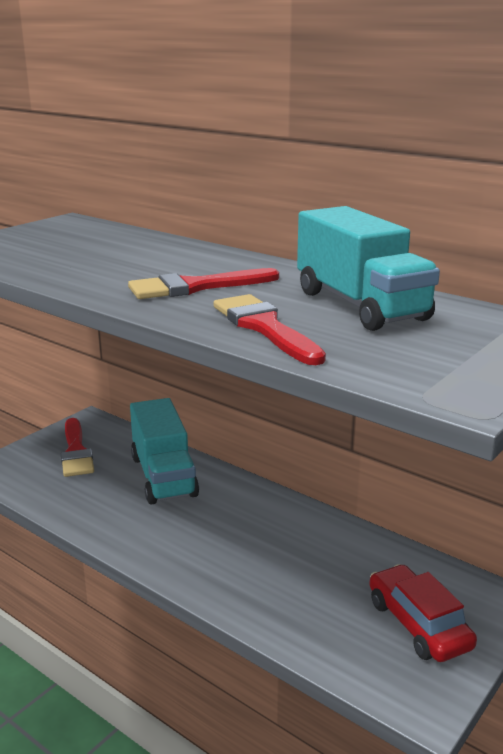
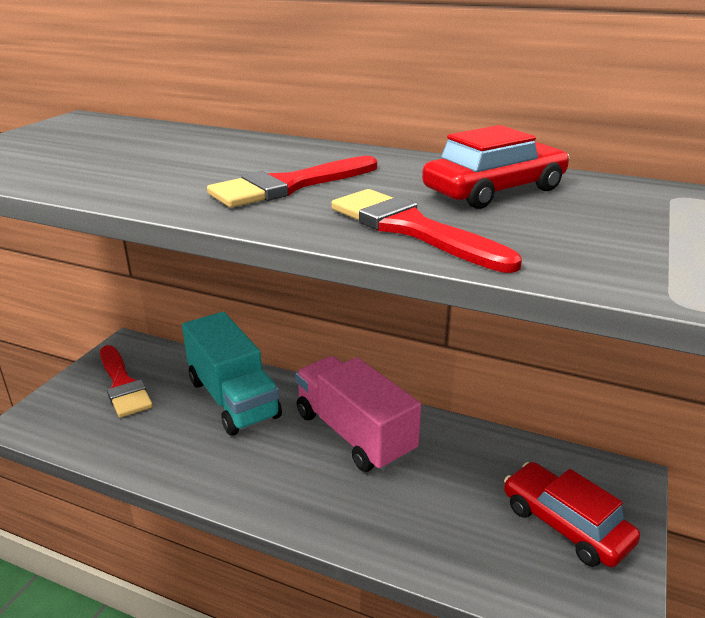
camera: 15 degrees left, 5 degrees up
(257, 520) = (354, 434): none -> pink truck
(360, 305) = (494, 190): turquoise truck -> red car

